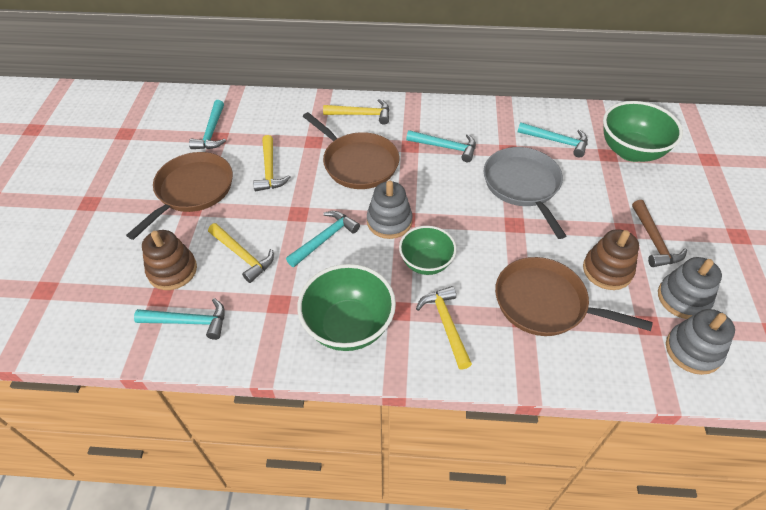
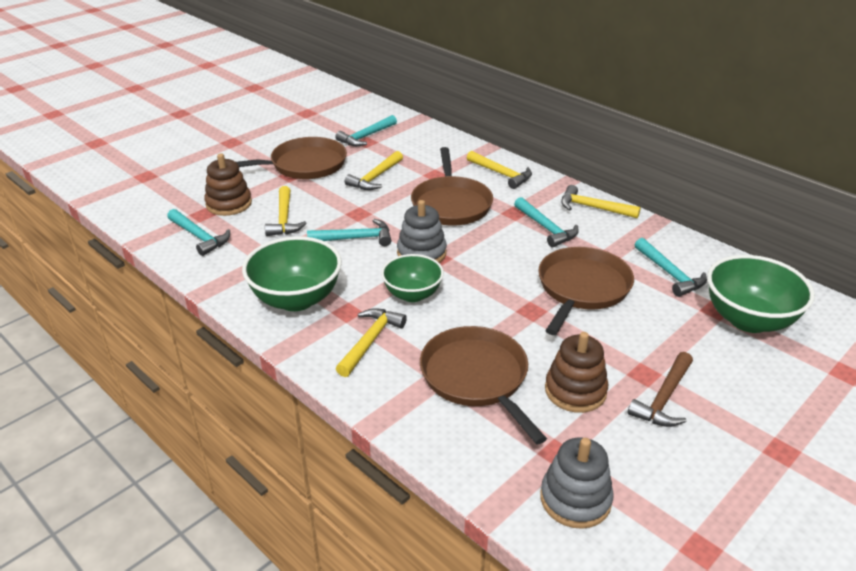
camera: 40 degrees right, 15 degrees down
(455, 112) = (593, 208): none -> yellow hammer
(522, 185) = (582, 288): grey pan -> brown pan
(683, 298) = (627, 457): grey stacking toy -> none

